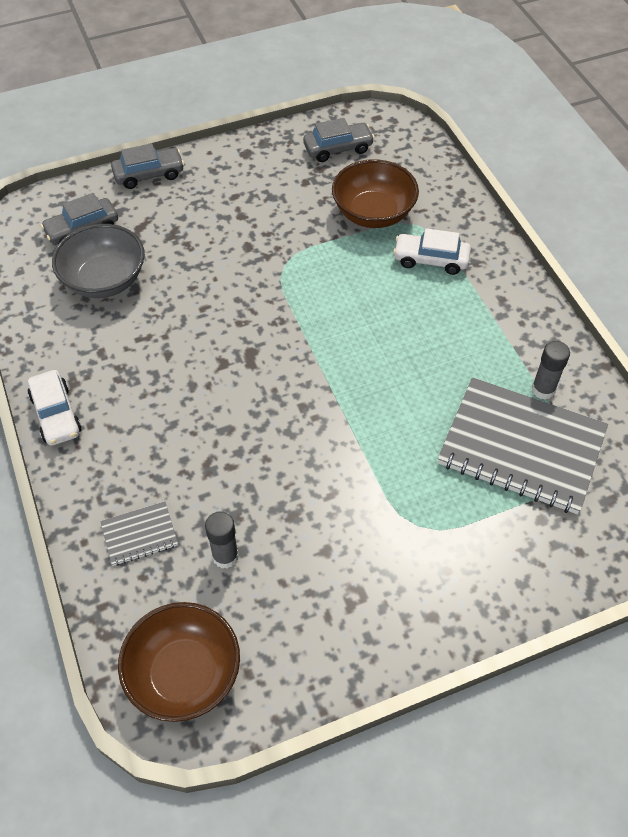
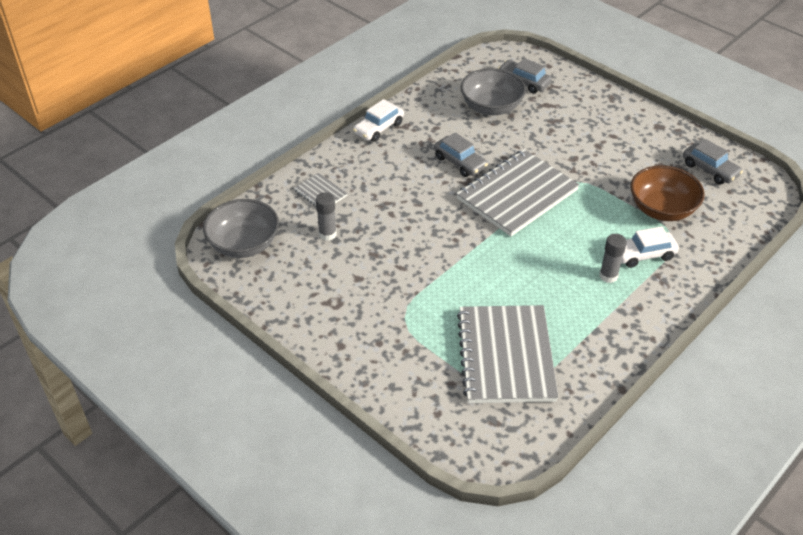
camera: 65 degrees right, 10 degrees down
(149, 174) = (596, 91): grey car -> grey car (460, 162)
(184, 674) = (244, 244): brown bowl -> grey bowl
(275, 324) = (517, 194): none -> grey notebook
(431, 260) = (643, 255): white car -> white car turned 90 degrees counterclockwise
(543, 390) = (568, 355): grey glue stick -> grey glue stick (608, 276)

